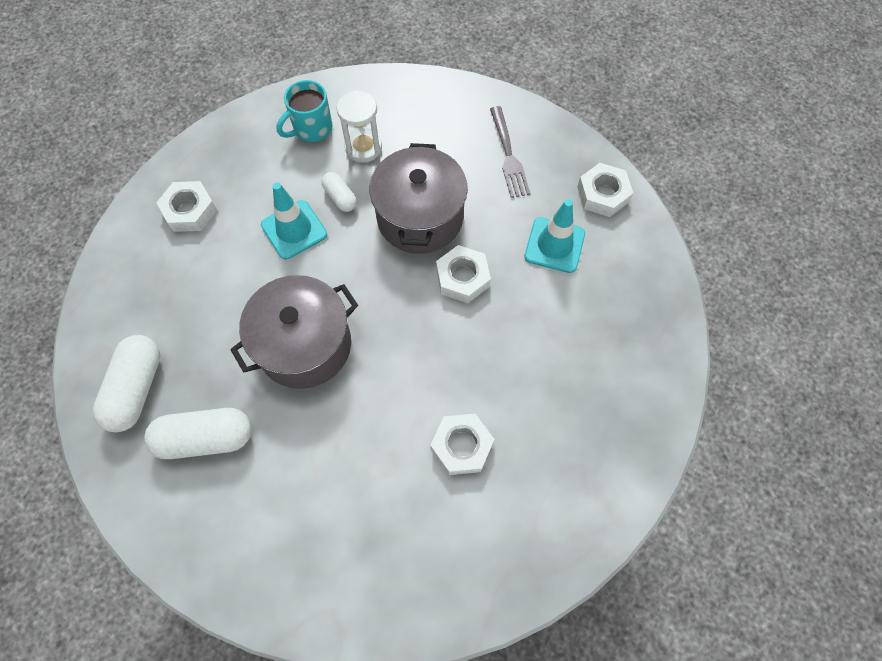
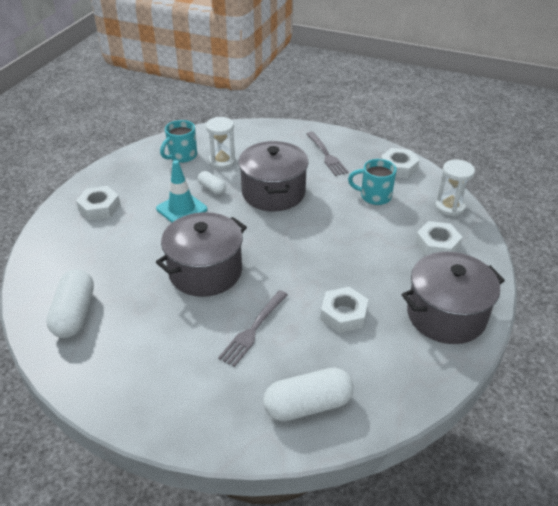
camera: 10 degrees left, 25 degrees down
(205, 438) = (138, 337): white capsule -> white capsule (308, 405)
(345, 451) = (253, 330): none -> grey fork
(462, 278) = (314, 220): white nut -> white nut (437, 244)
(554, 245) = (374, 196): turquoise traffic cone -> turquoise mug
(591, 469) = (446, 315): none -> grey pot
(652, 281) = (450, 207): none -> white hourglass

